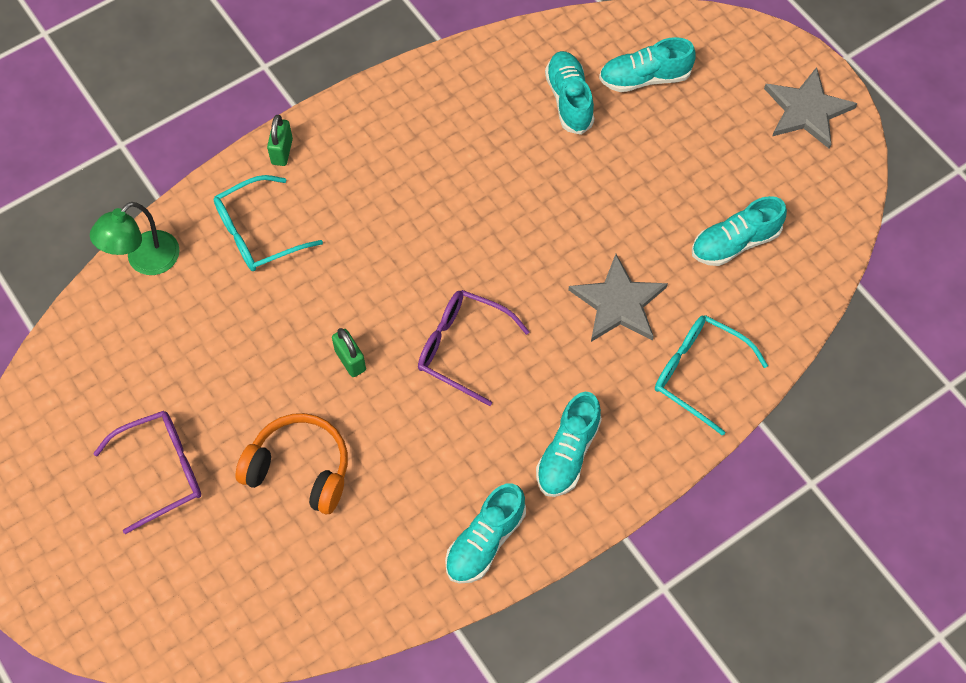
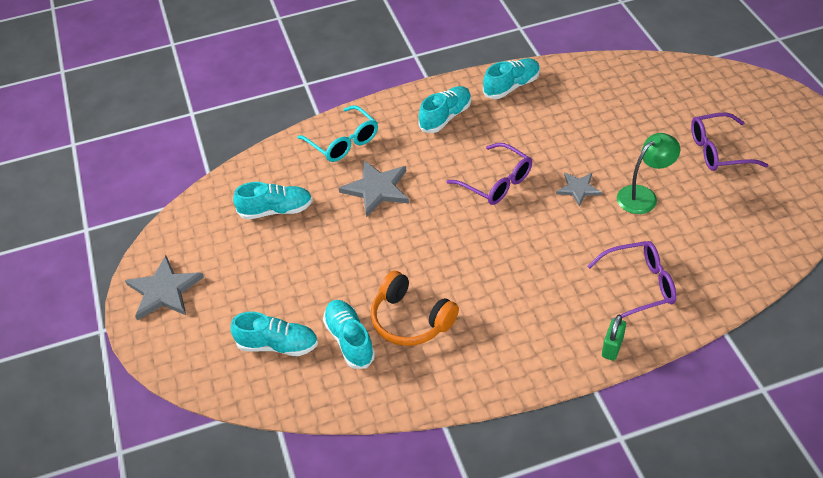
camera: 160 degrees left, 15 degrees down
(145, 261) = (735, 282): green lamp -> green lamp (643, 195)
(258, 233) = (639, 285): turquoise glasses -> purple glasses
(300, 469) = (623, 137): orange headphones -> orange headphones (410, 320)
(350, 360) = (578, 189): green padlock -> grey star
(569, 100) = (349, 340): turquoise shoe -> turquoise shoe turned 150 degrees clockwise

